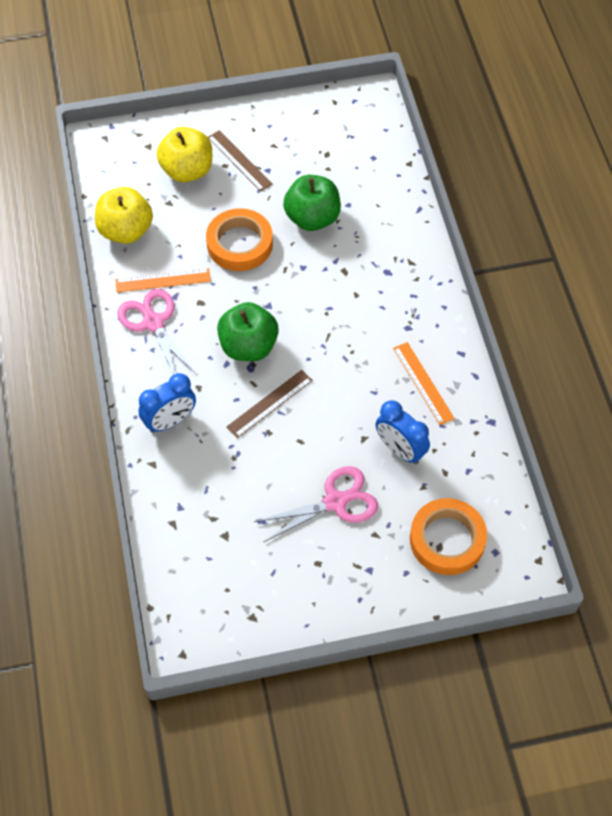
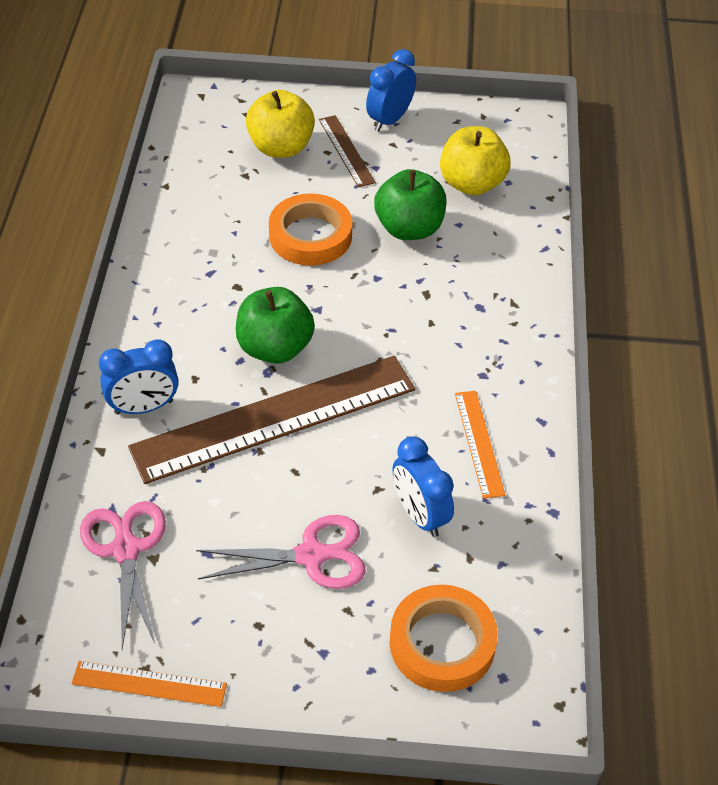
camera: 15 degrees right, 10 degrees down
(126, 231) = (183, 192): yellow apple -> yellow apple (472, 184)
(153, 323) = (171, 295): pink scissors -> pink scissors (126, 550)
(163, 280) = (203, 253): orange ruler -> orange ruler (149, 684)
(263, 123) = (389, 120): none -> blue clock
(269, 403) = (274, 418): brown ruler -> brown ruler, size x2.21

